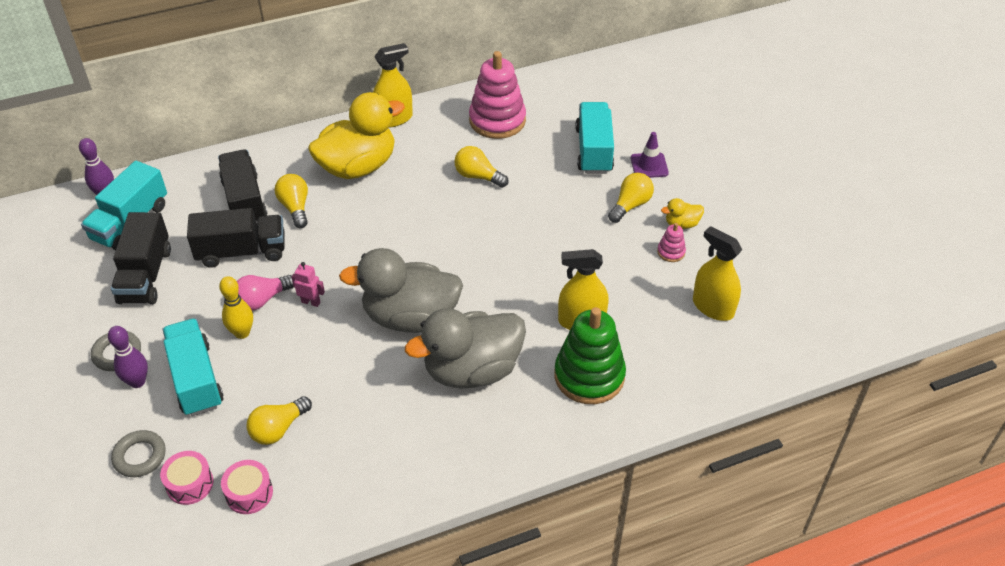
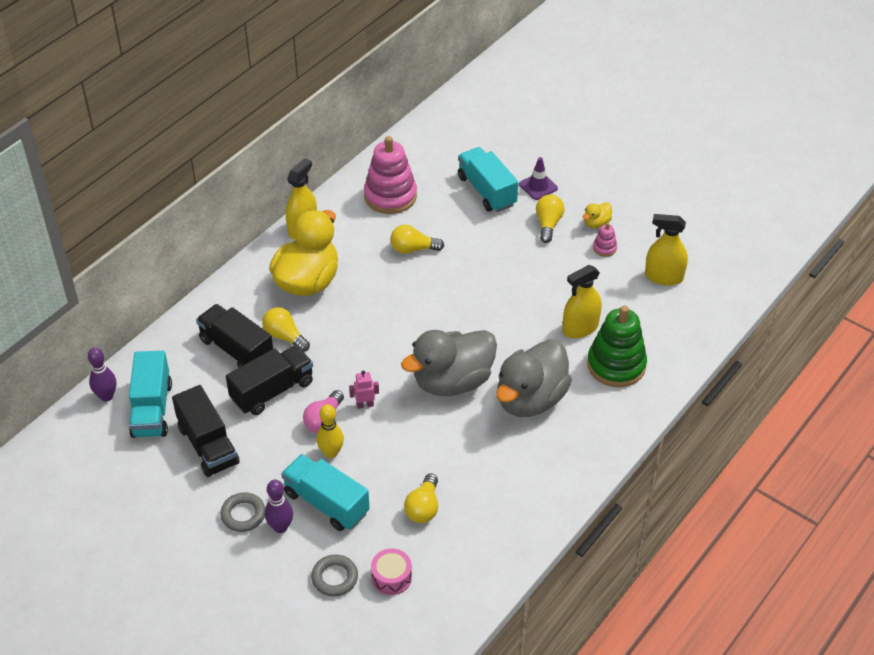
camera: 30 degrees left, 0 degrees up
(249, 493) = (442, 561): pink drum -> none

